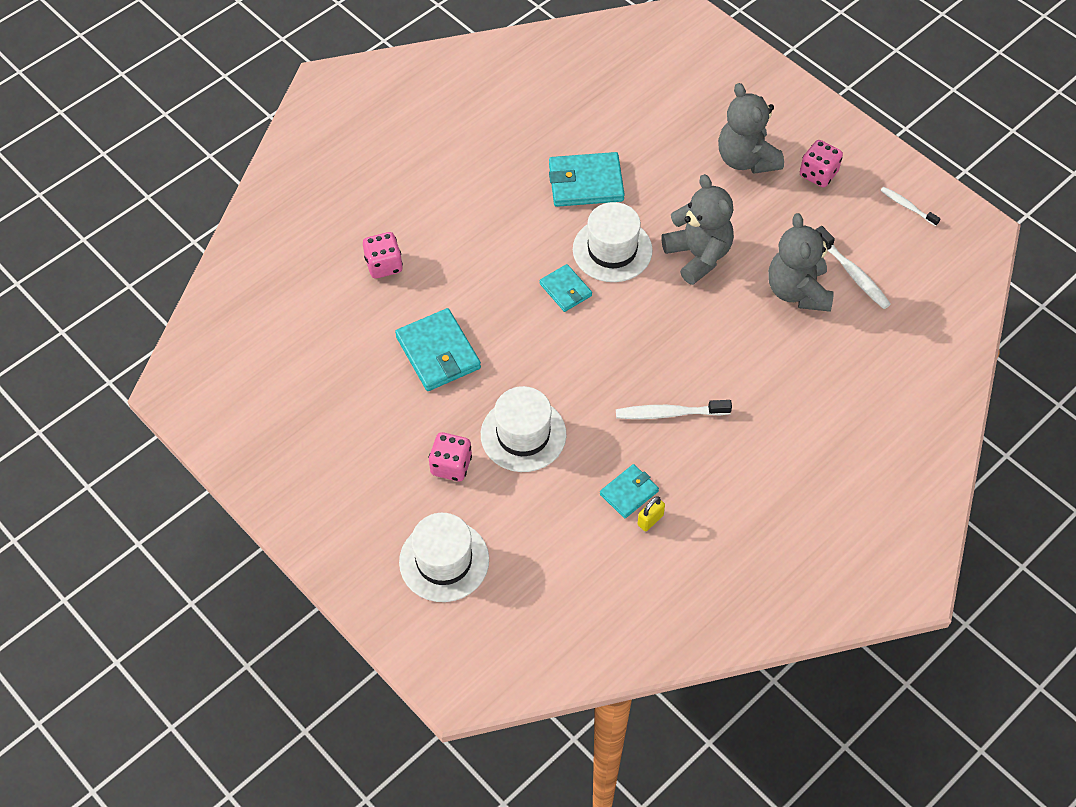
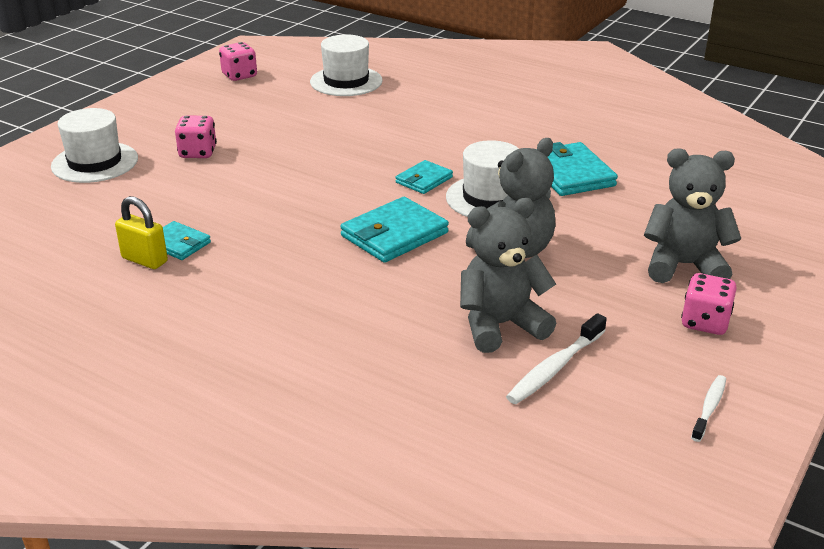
camera: 75 degrees right, 25 degrees down
(384, 265) = (408, 97): pink dice -> pink dice (239, 75)
(438, 353) = (321, 131): turquoise wallet -> turquoise wallet (394, 234)
(523, 434) = (239, 180): white hat -> white hat (346, 81)
(650, 520) = (144, 260): yellow padlock -> yellow padlock, size x1.51
(669, 413) = (285, 256): white toothbrush -> none
(746, 159) = (684, 266): grey teddy bear -> grey teddy bear turned 45 degrees clockwise

